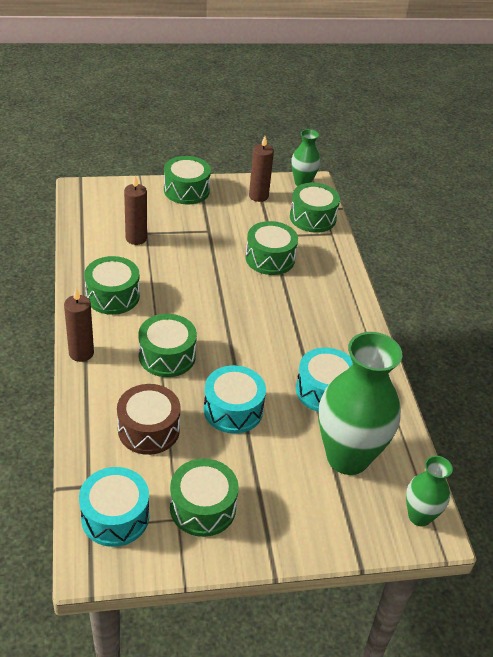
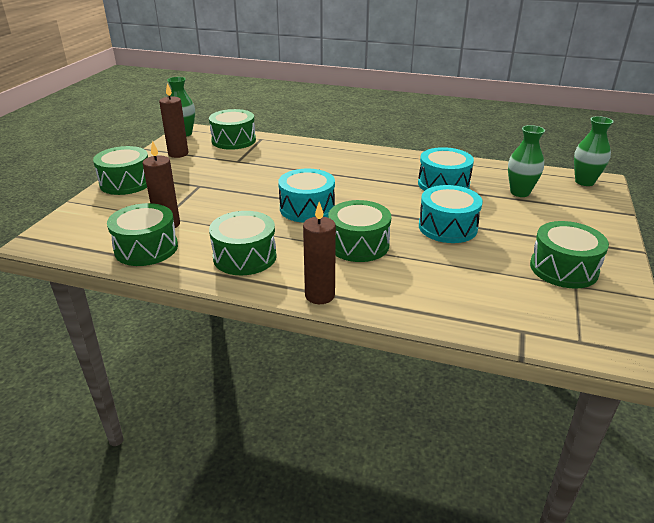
camera: 60 degrees left, 10 degrees down
(115, 517) = (569, 322): turquoise drum -> turquoise drum (307, 208)
(148, 429) = (455, 276): brown drum -> none
(270, 258) = (267, 168): green drum -> green drum (146, 248)
(347, 457) = (520, 192): green vase -> green vase, size x0.51

